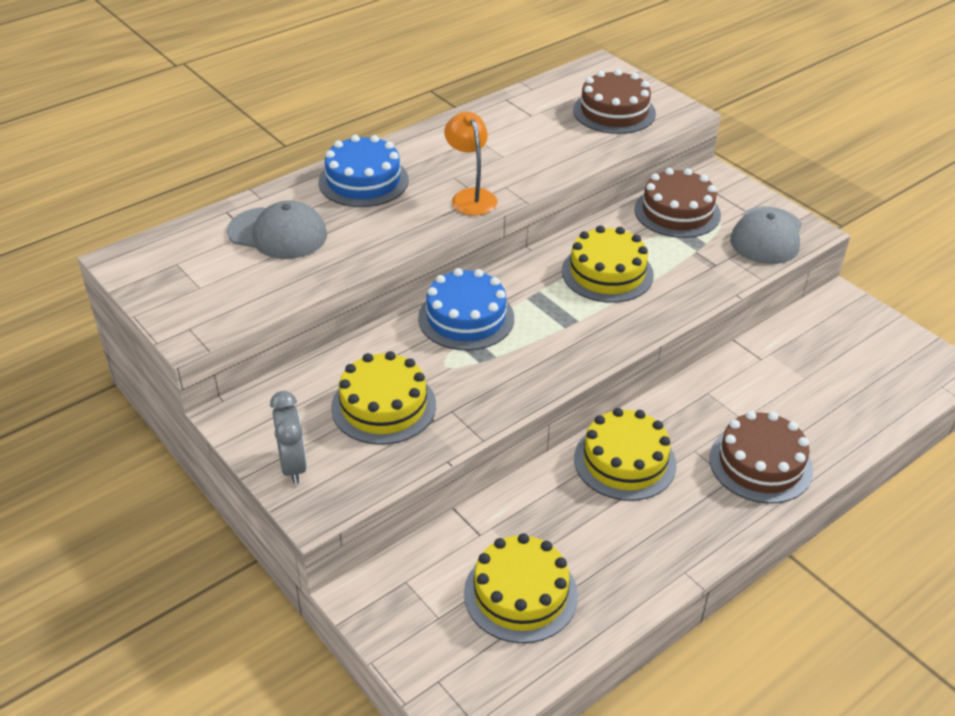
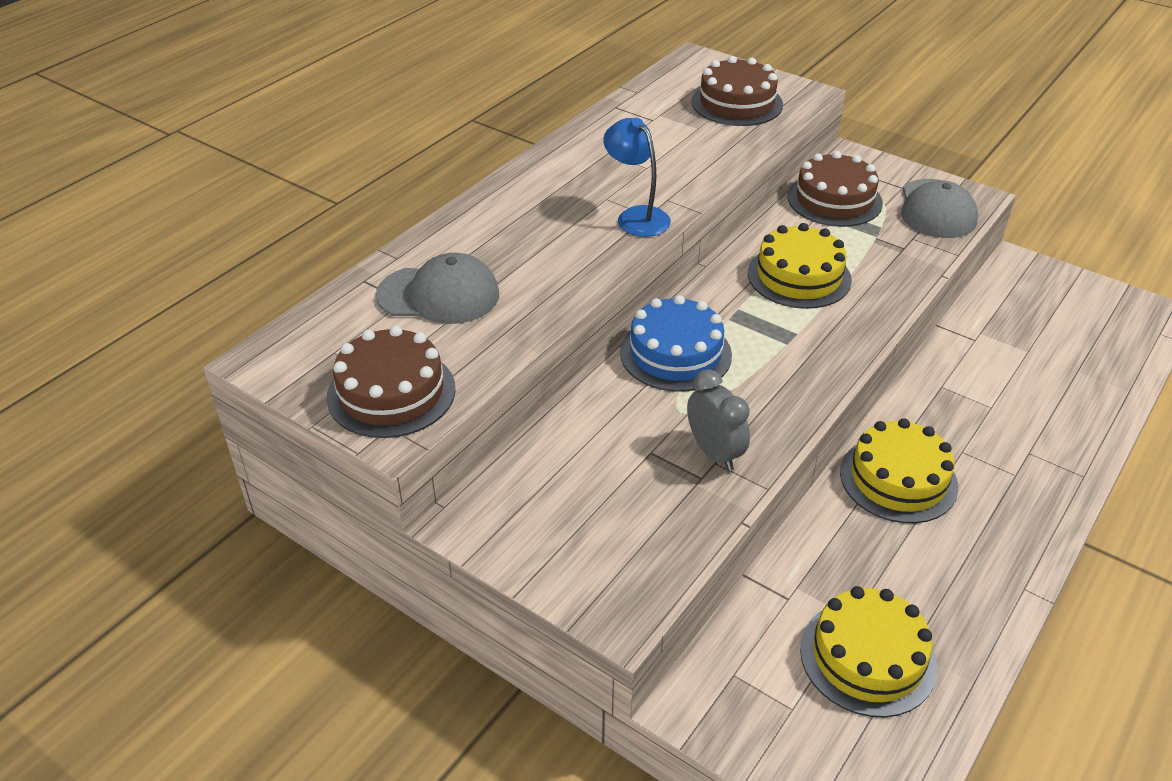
camera: 15 degrees left, 0 degrees up
(293, 466) = (567, 567): grey clock -> grey clock (714, 453)
(363, 181) = (507, 219): blue cake -> none
(383, 406) = (636, 473): yellow cake -> none
(471, 196) = (636, 216): orange lamp -> blue lamp
(760, 464) = (1035, 451): brown cake -> brown cake (391, 392)

